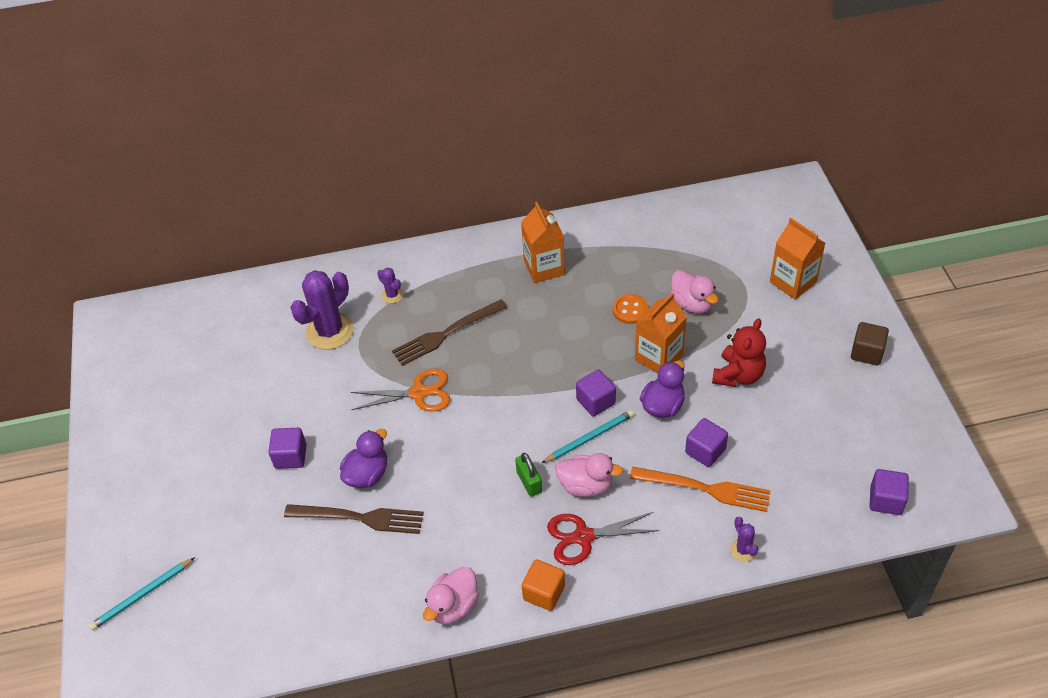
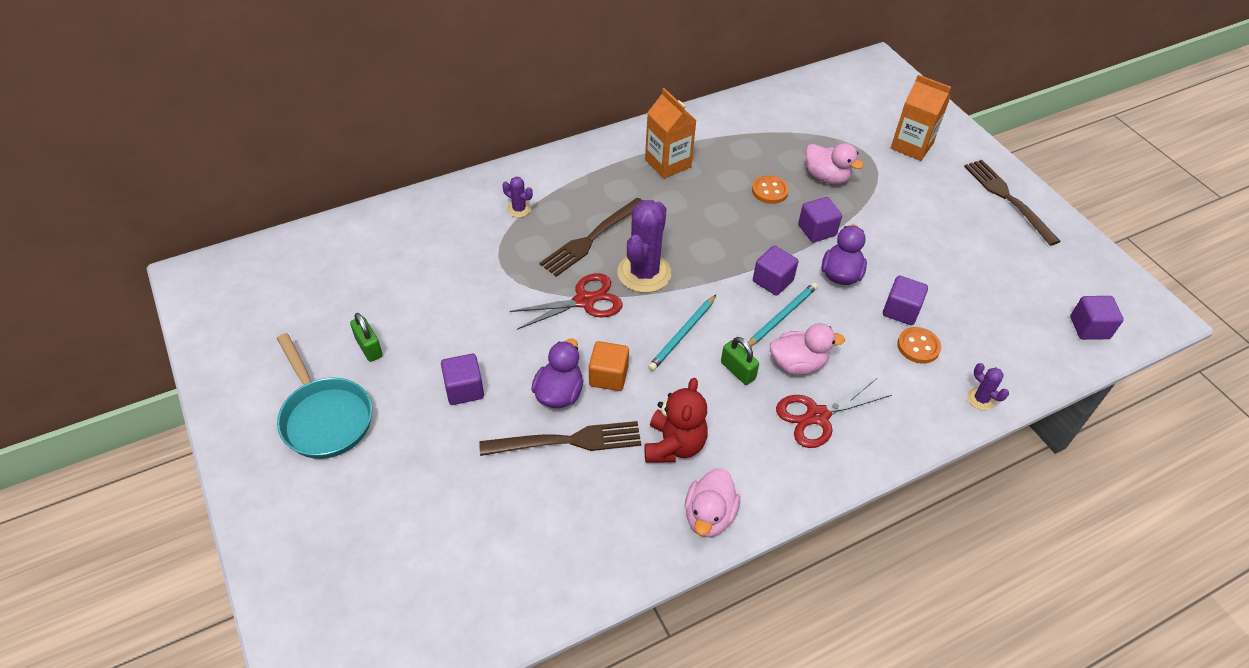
camera: 20 degrees left, 0 degrees up
(142, 595) = (334, 579): turquoise pencil -> turquoise pencil (683, 334)
(173, 460) = (325, 417): none -> turquoise pan
(226, 405) = (369, 347): none -> green padlock
(330, 331) = (463, 254): purple cactus -> purple cactus (644, 273)
(419, 393) = (584, 301): orange scissors -> red scissors
(544, 592) = (800, 481): orange cube -> orange cube (608, 376)
(659, 357) = (817, 230): orange carton -> purple cube
(706, 489) = (918, 346): orange fork -> orange button
(738, 375) = (899, 235): red teddy bear -> red teddy bear (674, 445)
(866, 352) = (1007, 198): brown cube -> brown fork

